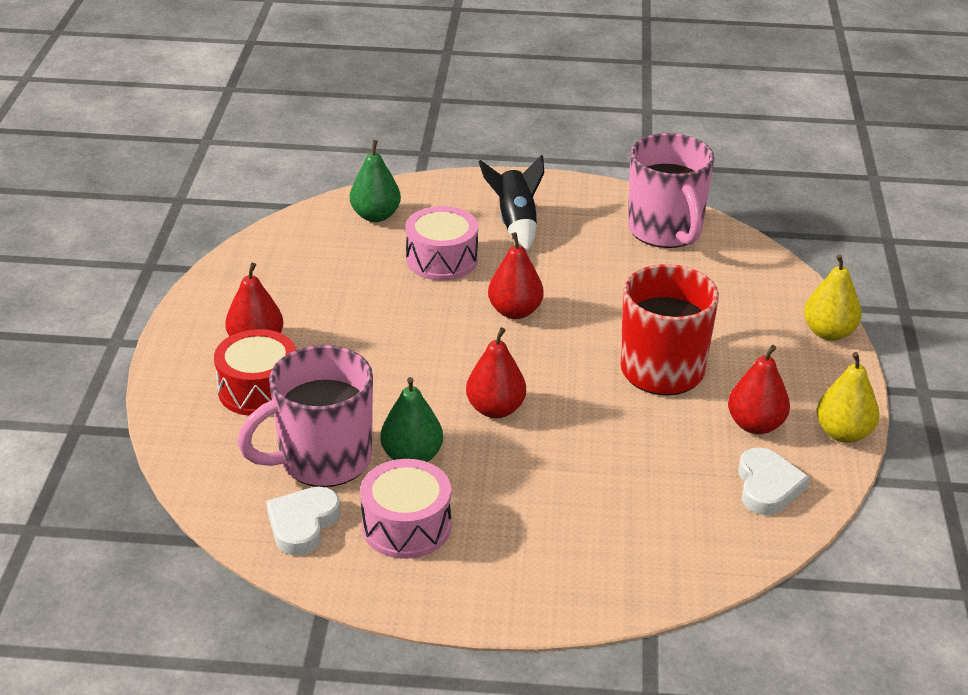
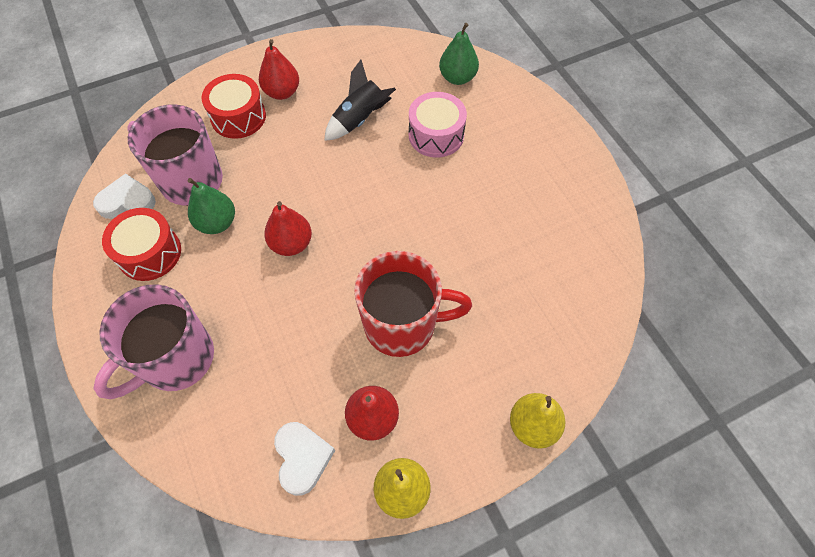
camera: 60 degrees right, 25 degrees up
(406, 526) = (149, 253): pink drum -> red drum
(515, 311) = (407, 203): red pear -> none
(516, 223) = (512, 154): black rocket -> black rocket (360, 120)
(665, 231) = (582, 248): pink mug -> pink mug (176, 359)
(767, 486) = (302, 458): white heart -> white heart turned 75 degrees counterclockwise

